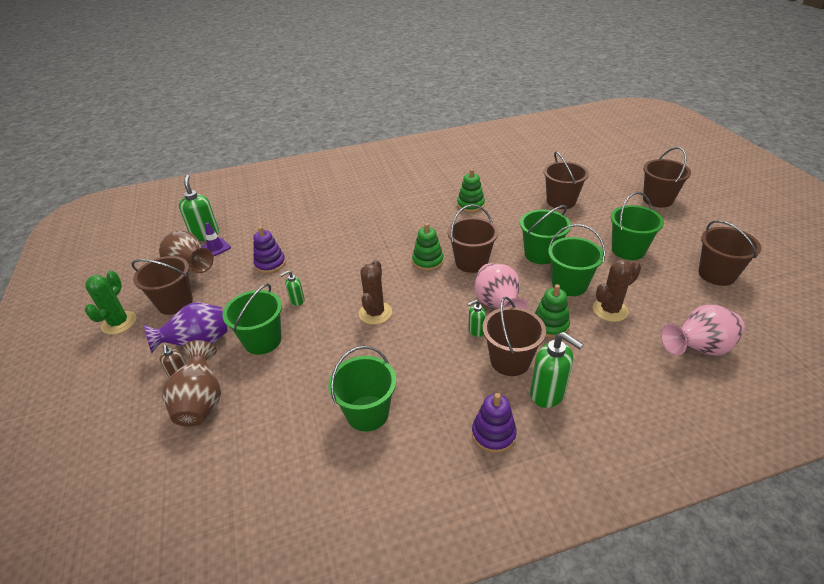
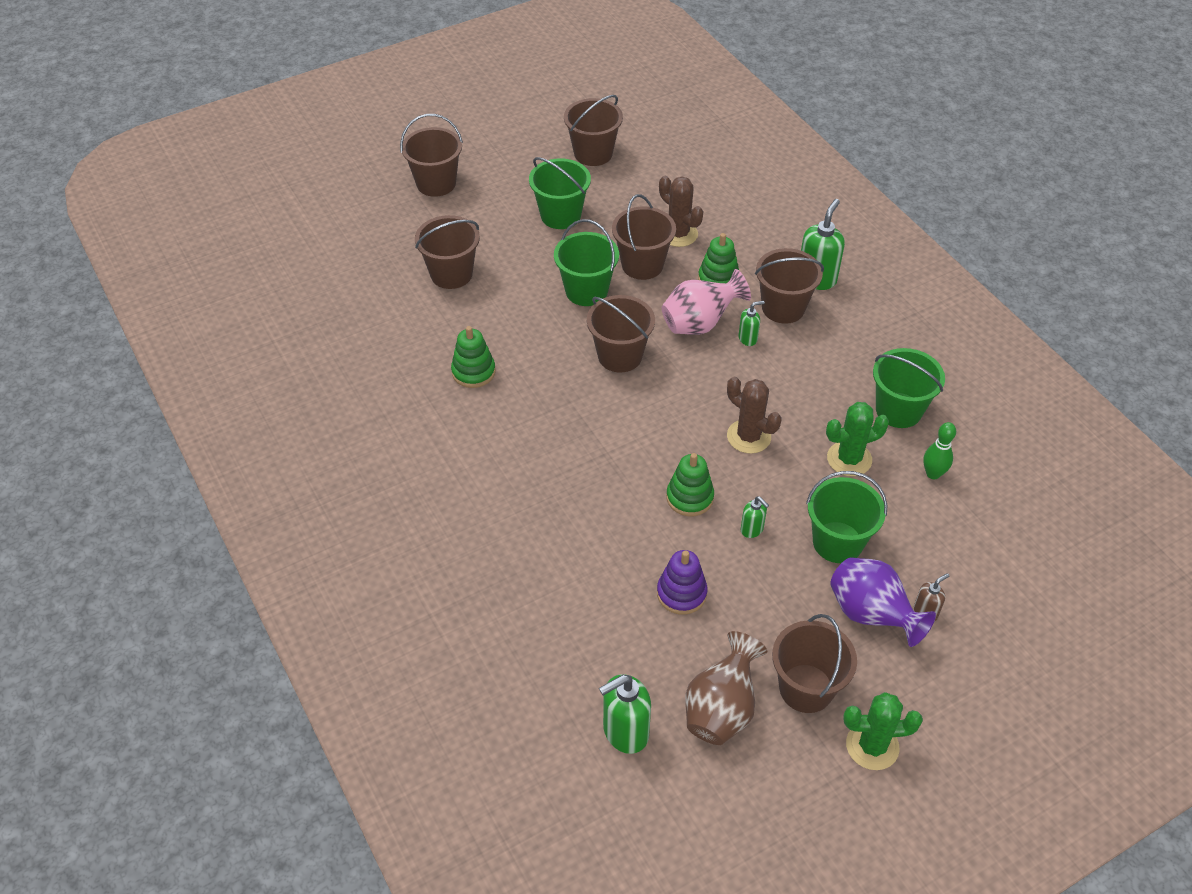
camera: 105 degrees left, 10 degrees up
(201, 403) = (953, 567): brown vase -> none
(215, 248) = (659, 695): purple traffic cone -> none
(291, 417) = (933, 474): none -> green bowling pin
(330, 365) = (849, 459): none -> green cactus
(375, 313) = (748, 436): brown cactus -> brown cactus turned 45 degrees clockwise
(428, 261) = (628, 401): green stacking toy -> green stacking toy (689, 497)
(476, 331) = (748, 338): green soap dispenser -> green soap dispenser turned 75 degrees counterclockwise
(493, 434) = (880, 313): purple stacking toy -> none
(569, 284) = (642, 265): green bucket -> brown bucket
(698, 349) = (717, 179): pink vase -> none

